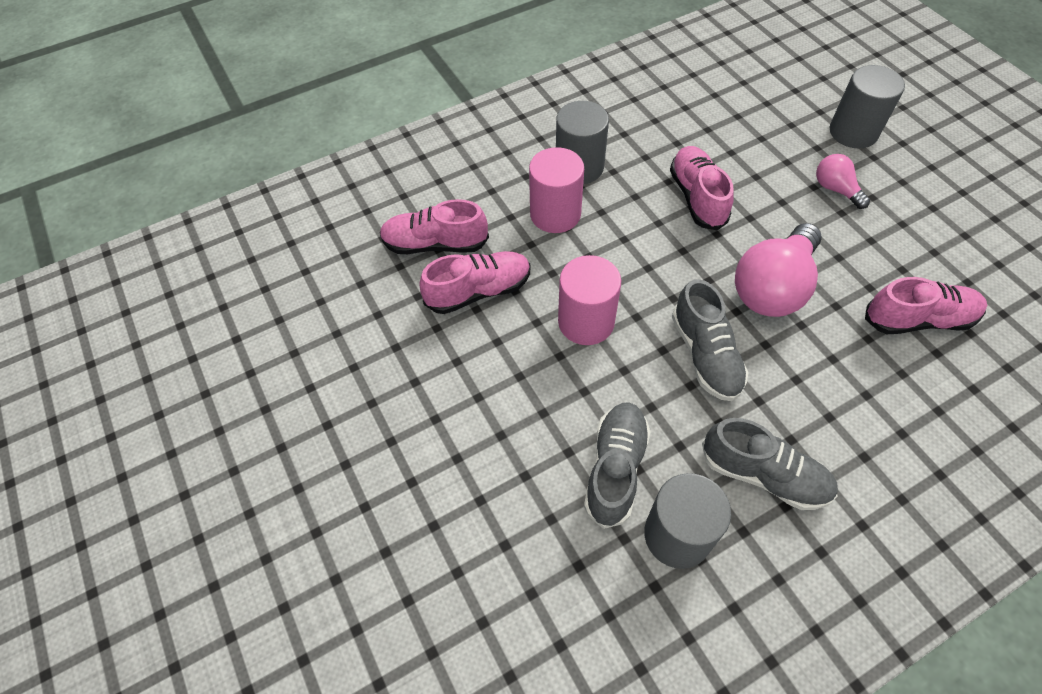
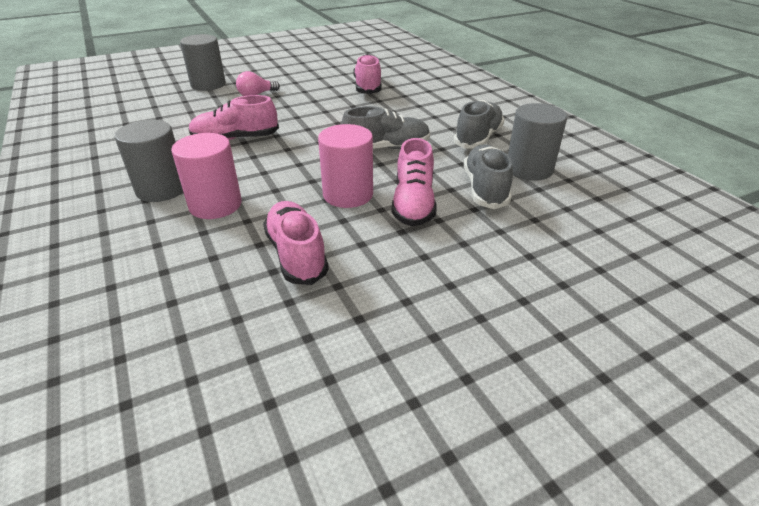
camera: 90 degrees left, 20 degrees down
(435, 244) = (216, 288): pink shoe -> pink shoe (413, 204)
(615, 469) = (485, 189): grey shoe -> grey shoe turned 75 degrees clockwise
(773, 287) = (333, 121): pink light bulb -> none

